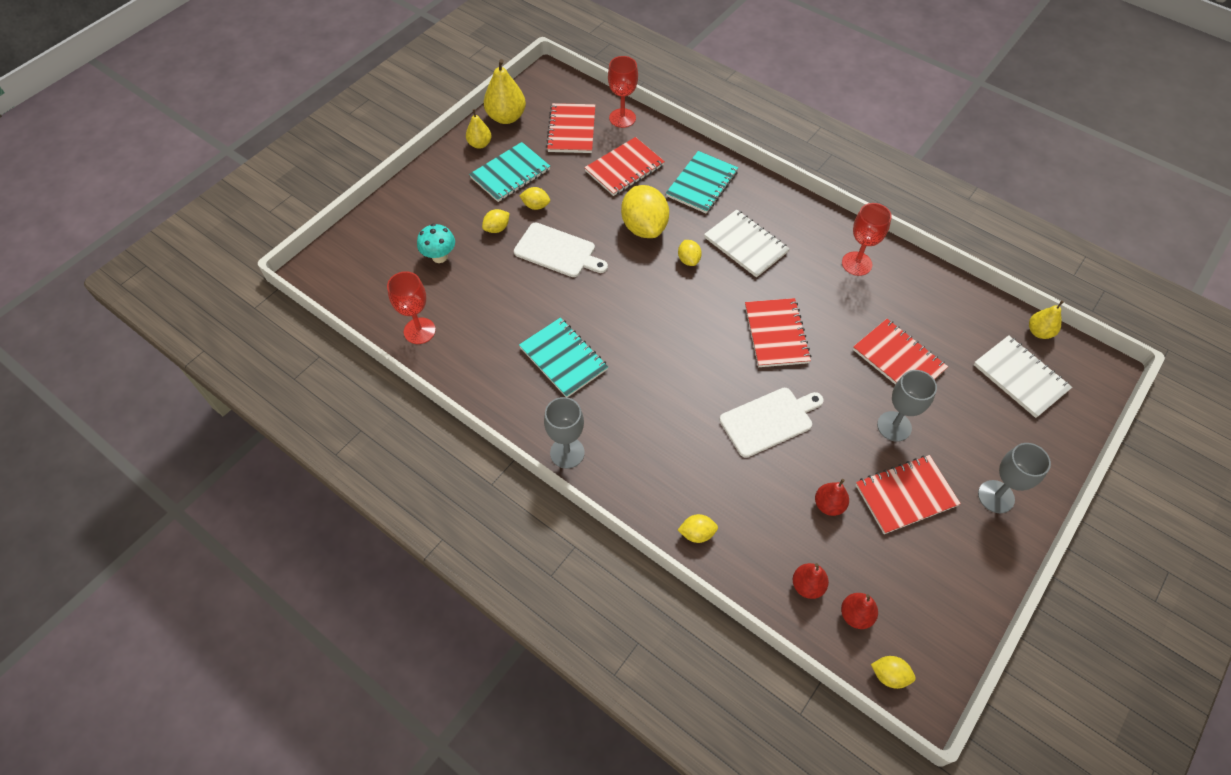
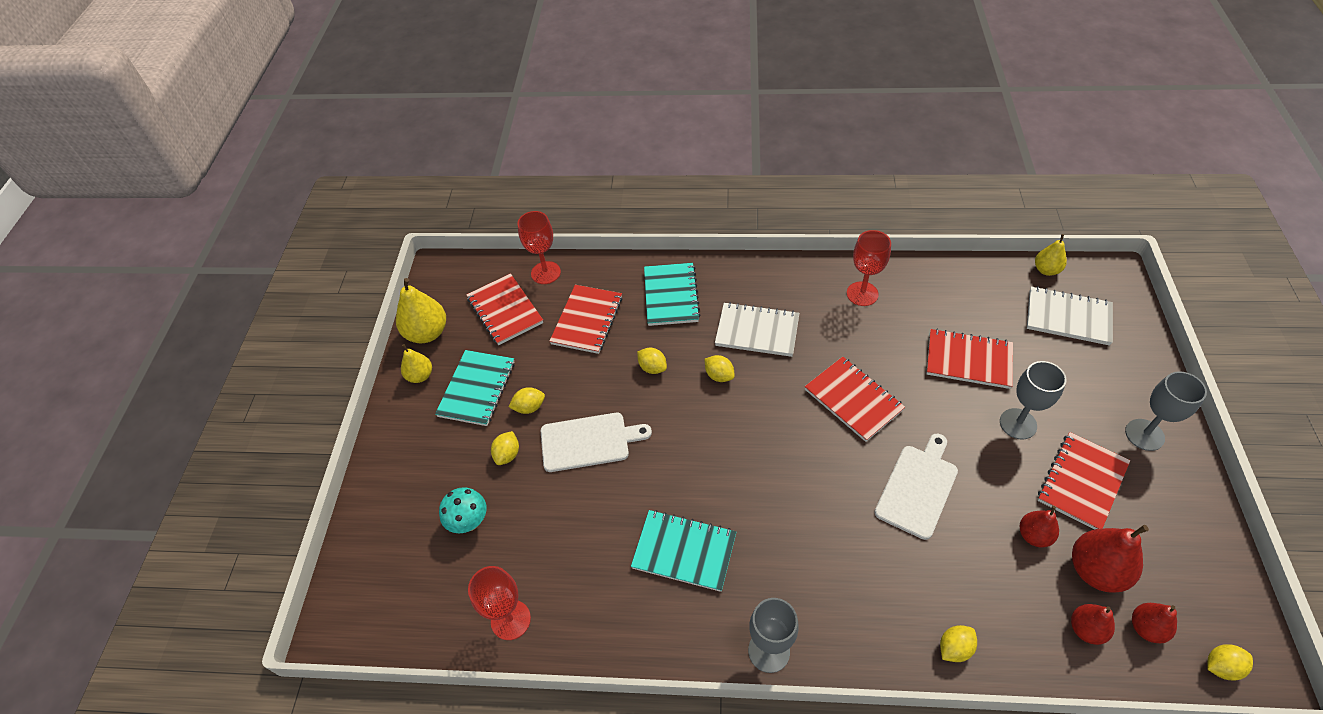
camera: 30 degrees left, 5 degrees down
(644, 227) = (652, 367): yellow lemon -> yellow lemon, size x0.48
(854, 556) = (1096, 570): none -> red pear

